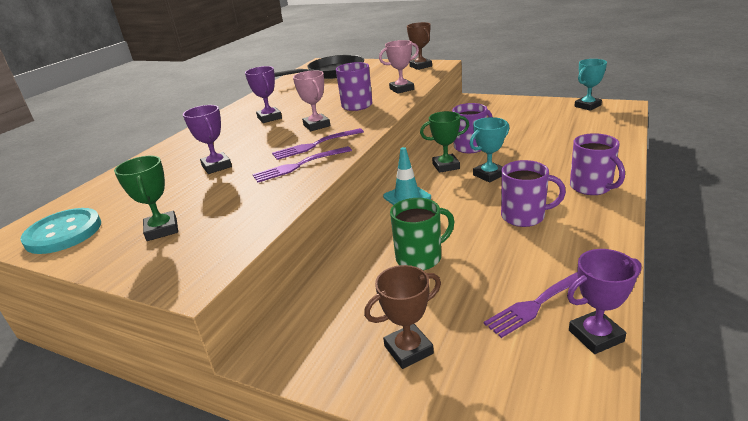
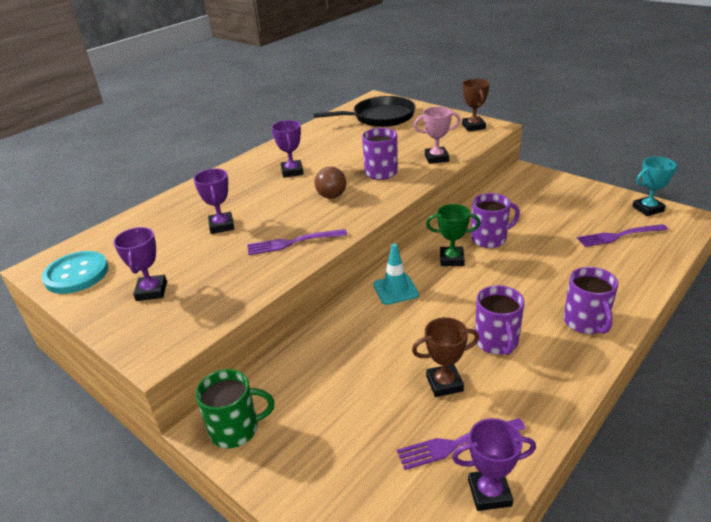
camera: 15 degrees right, 5 degrees up
(162, 230) = (151, 291): green trophy -> purple trophy
(315, 145) = (318, 219): purple fork -> purple fork (619, 236)
(316, 125) = (331, 192): pink trophy -> brown light bulb
(408, 350) = (320, 458): brown trophy -> brown trophy (444, 383)
(420, 257) = (375, 364): green mug -> green mug (236, 429)
(489, 175) = (489, 281): turquoise trophy -> none
(524, 216) = (496, 342): purple mug -> purple mug turned 60 degrees clockwise

